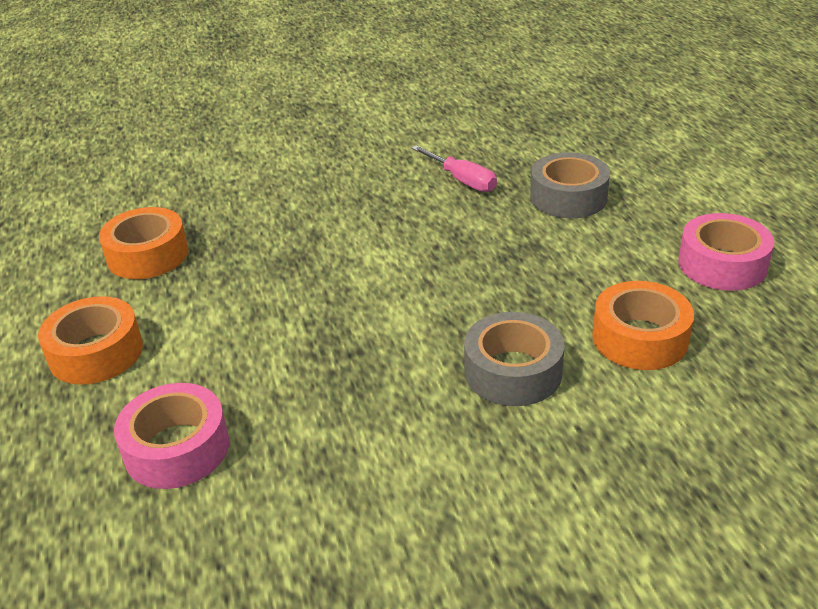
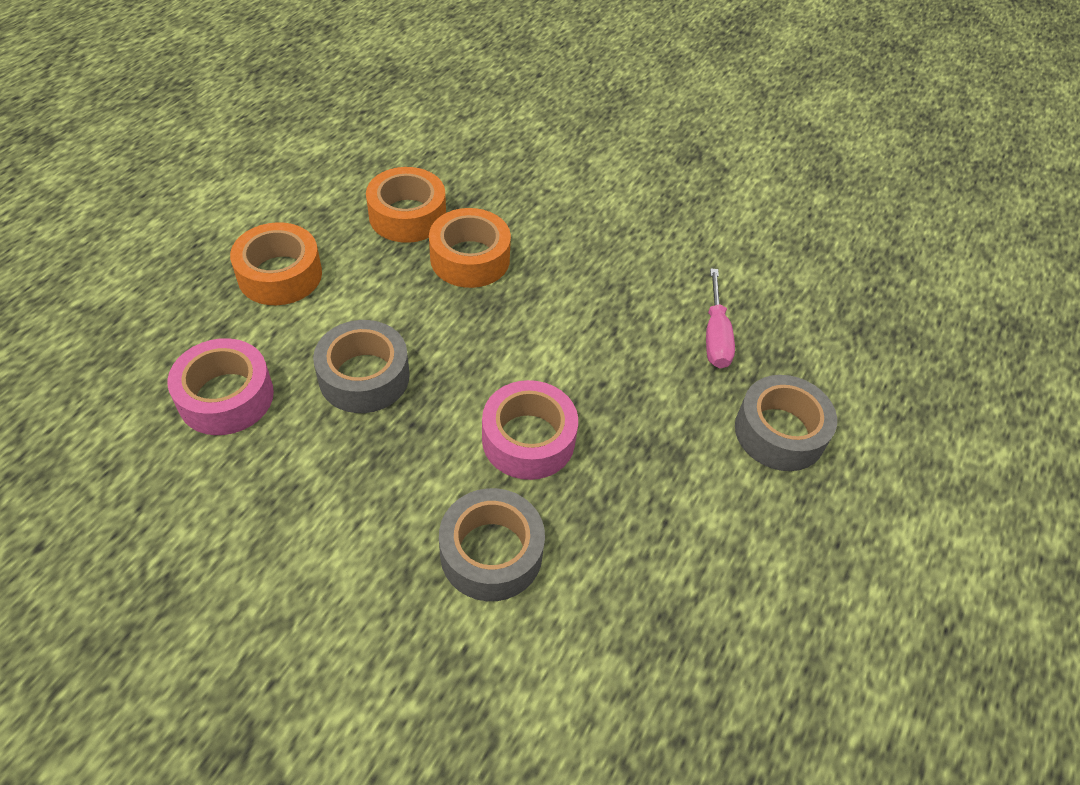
camera: 40 degrees right, 15 degrees up
(270, 357) = (364, 376): none -> grey tape
(640, 338) = (626, 624): orange tape -> orange tape (470, 258)
(722, 264) = (810, 629): pink tape -> pink tape (528, 439)

